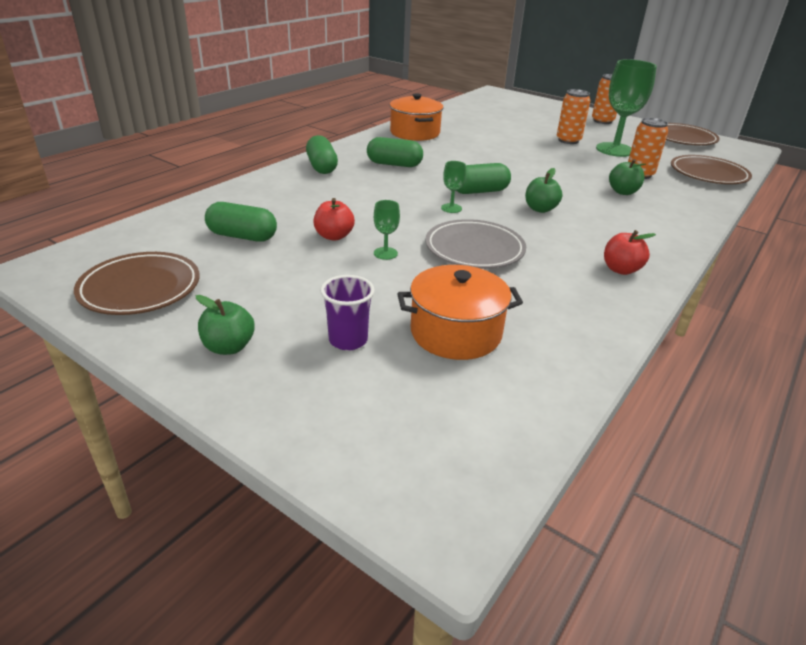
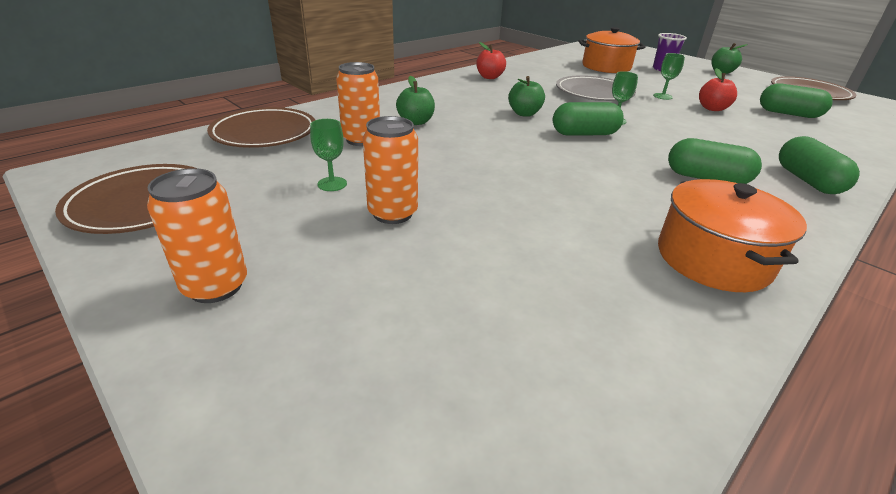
camera: 170 degrees left, 0 degrees up
(615, 150) = (332, 184): green goblet -> green goblet, size x0.44

